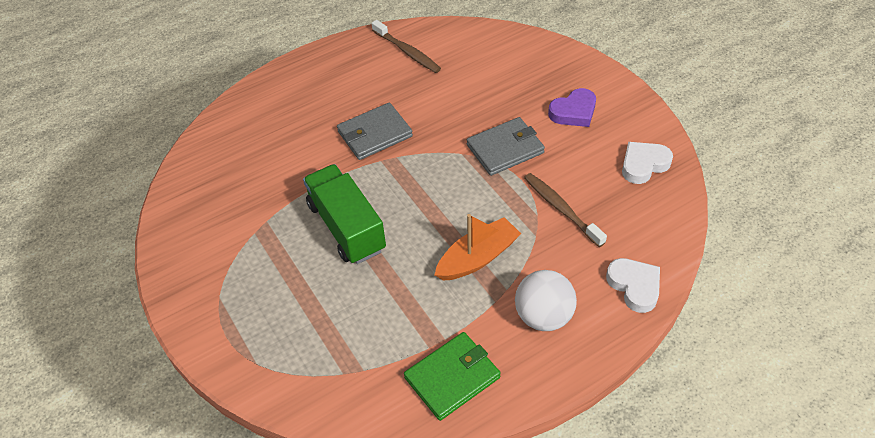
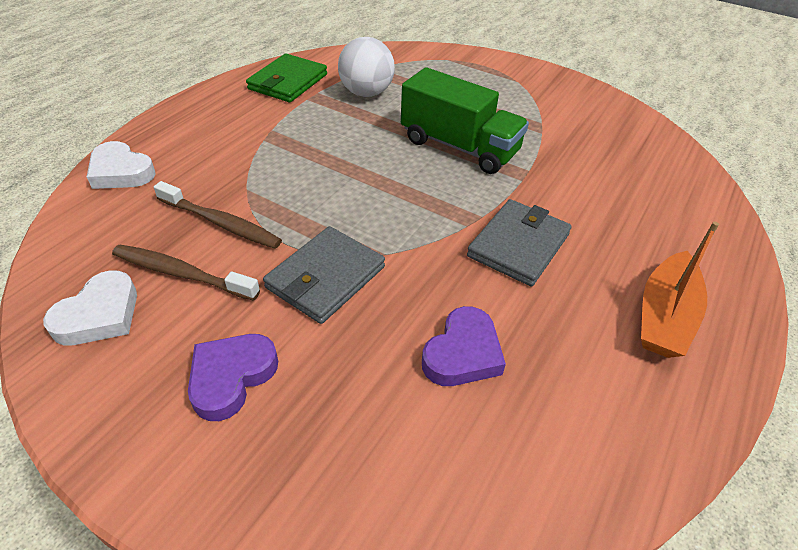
camera: 150 degrees right, 5 degrees down
(407, 52) = (601, 409): brown toothbrush -> brown toothbrush (182, 274)
(453, 89) = (462, 353): none -> purple heart
(477, 258) = (305, 155): orange boat -> orange boat (664, 316)
(543, 316) = (219, 130): white ball -> white ball (366, 93)

